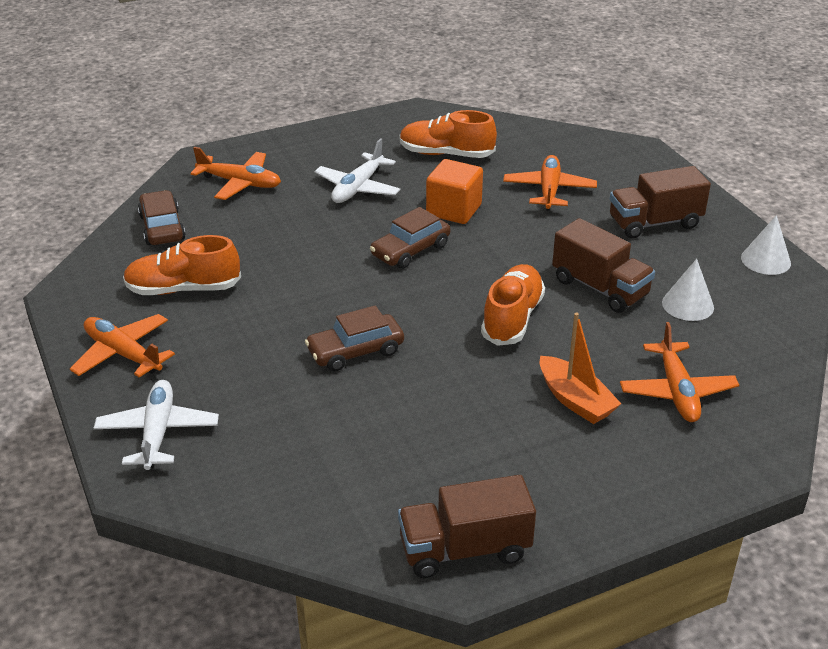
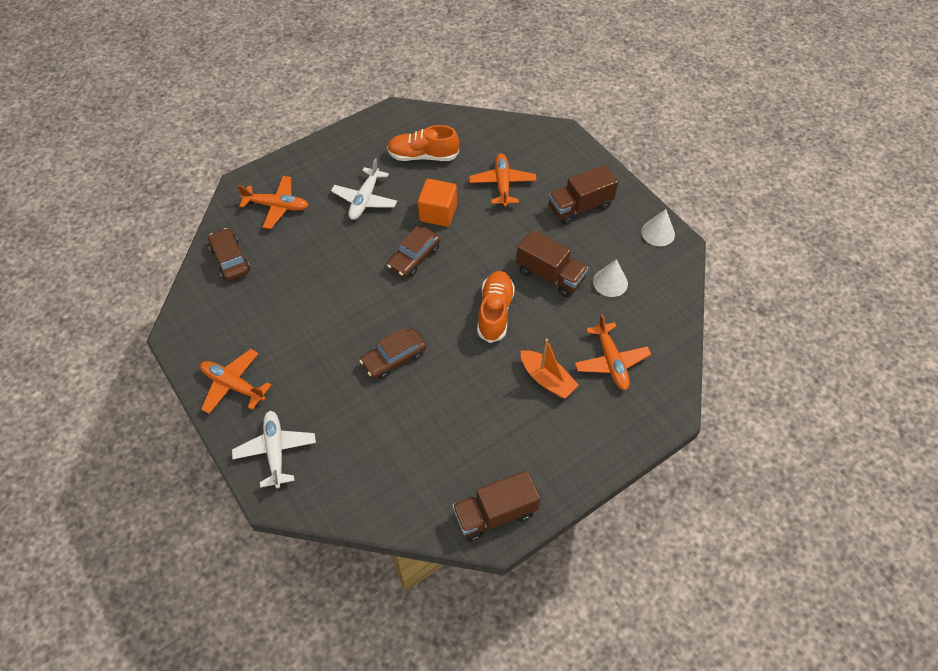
camera: 10 degrees left, 20 degrees up
(183, 289) = (261, 318): orange shoe -> none

